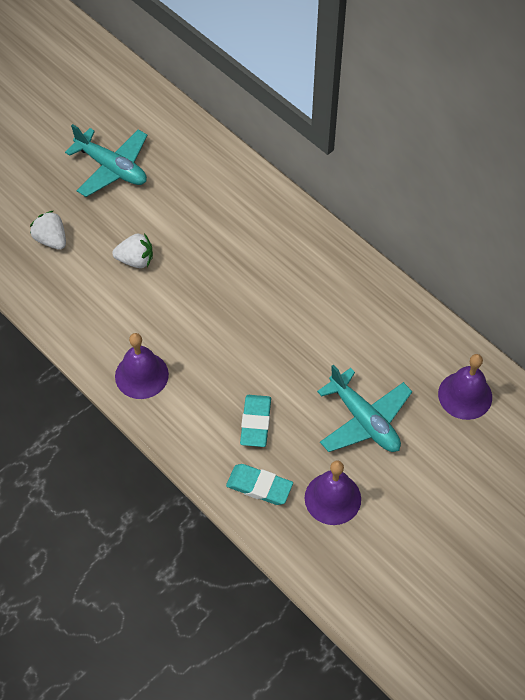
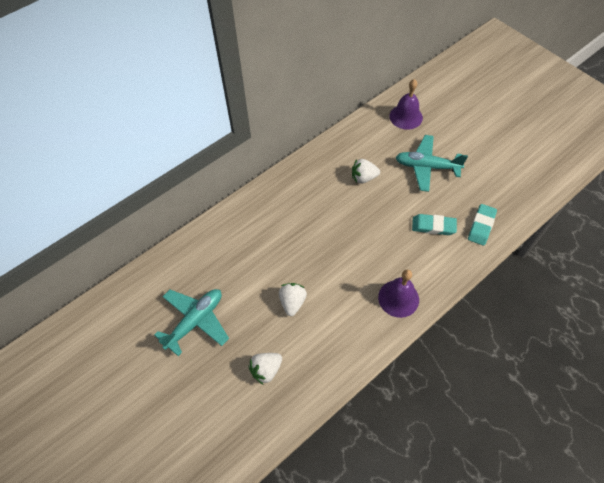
camera: 85 degrees left, 0 degrees up
(332, 498) = (484, 187): purple bell -> none
(335, 336) = (363, 178): none -> white strawberry
(364, 420) = (426, 167): turquoise plane -> turquoise plane turned 135 degrees counterclockwise

